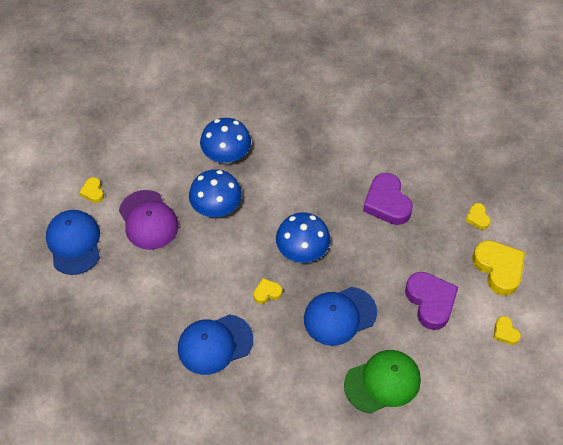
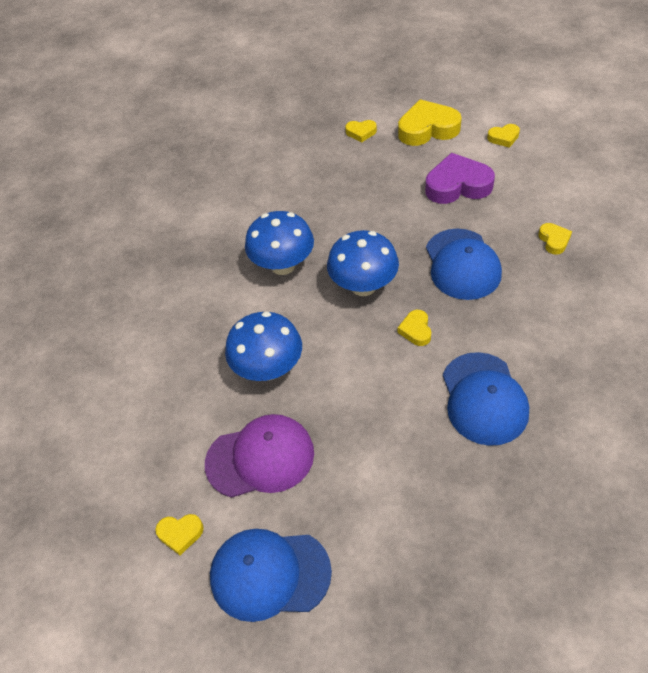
camera: 70 degrees left, 5 degrees down
(226, 156) = (186, 345): blue mushroom -> blue mushroom (283, 265)
(382, 382) = (554, 240): green cap -> yellow heart
(387, 203) = (318, 199): purple heart -> none

